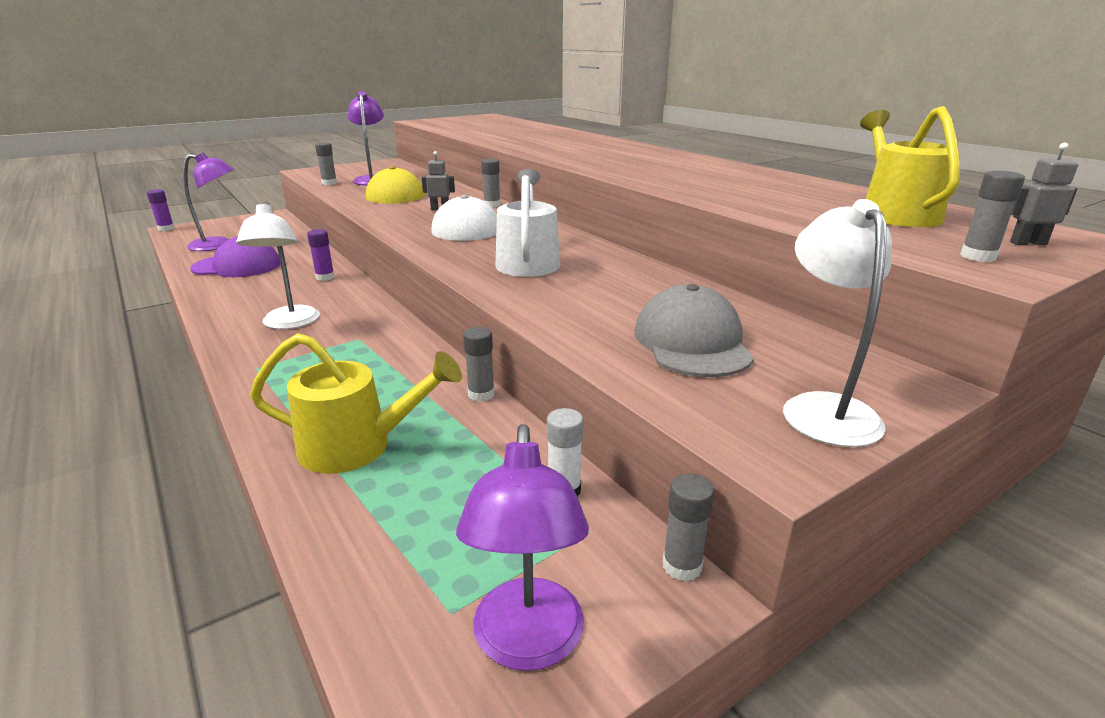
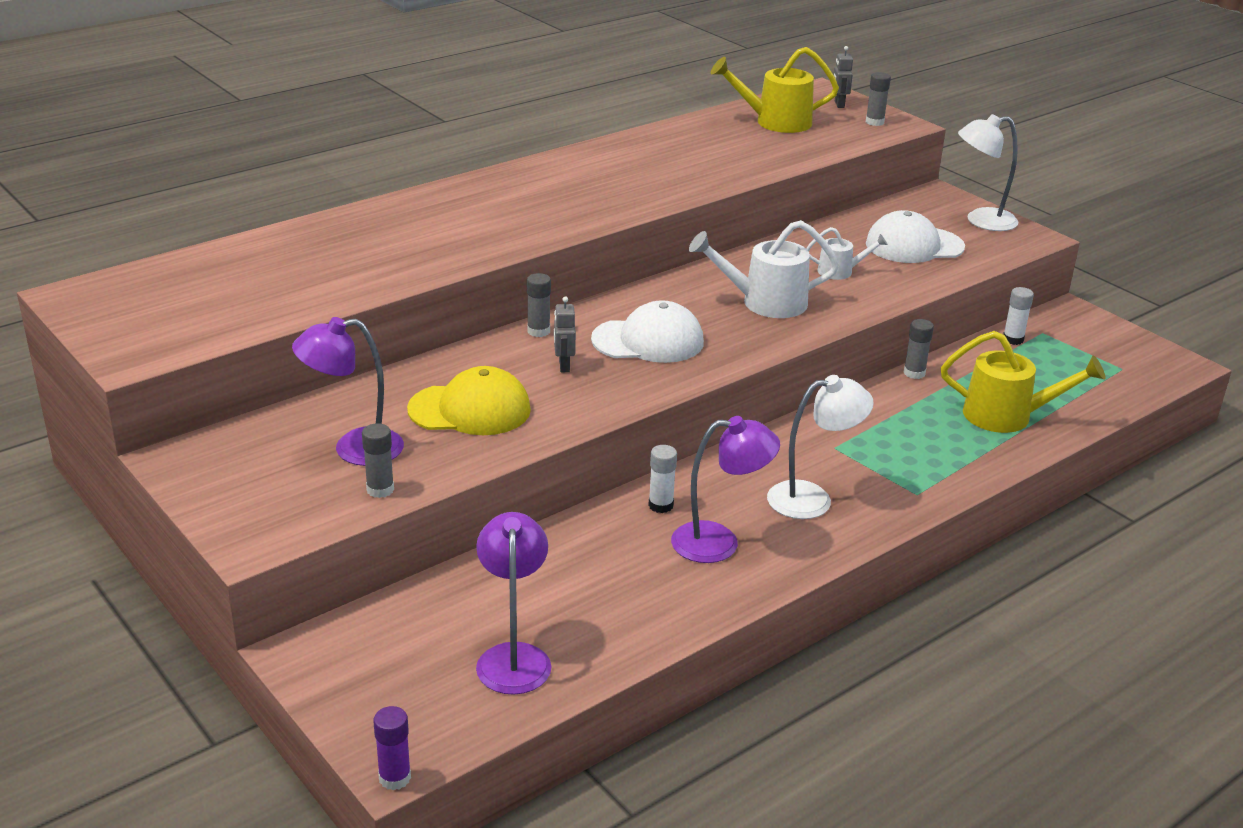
camera: 95 degrees left, 5 degrees up
(237, 266) = (623, 599): purple cap -> none
(325, 277) = (661, 505): purple glue stick -> white glue stick
(358, 446) = (1008, 416): yellow watering can -> yellow watering can turned 105 degrees clockwise
(528, 644) = (1127, 348): purple lamp -> purple lamp (719, 542)
(601, 295) = (840, 271): none -> white watering can
(682, 566) = (1054, 309): grey glue stick -> none
(692, 342) = (914, 245): grey cap -> white cap

